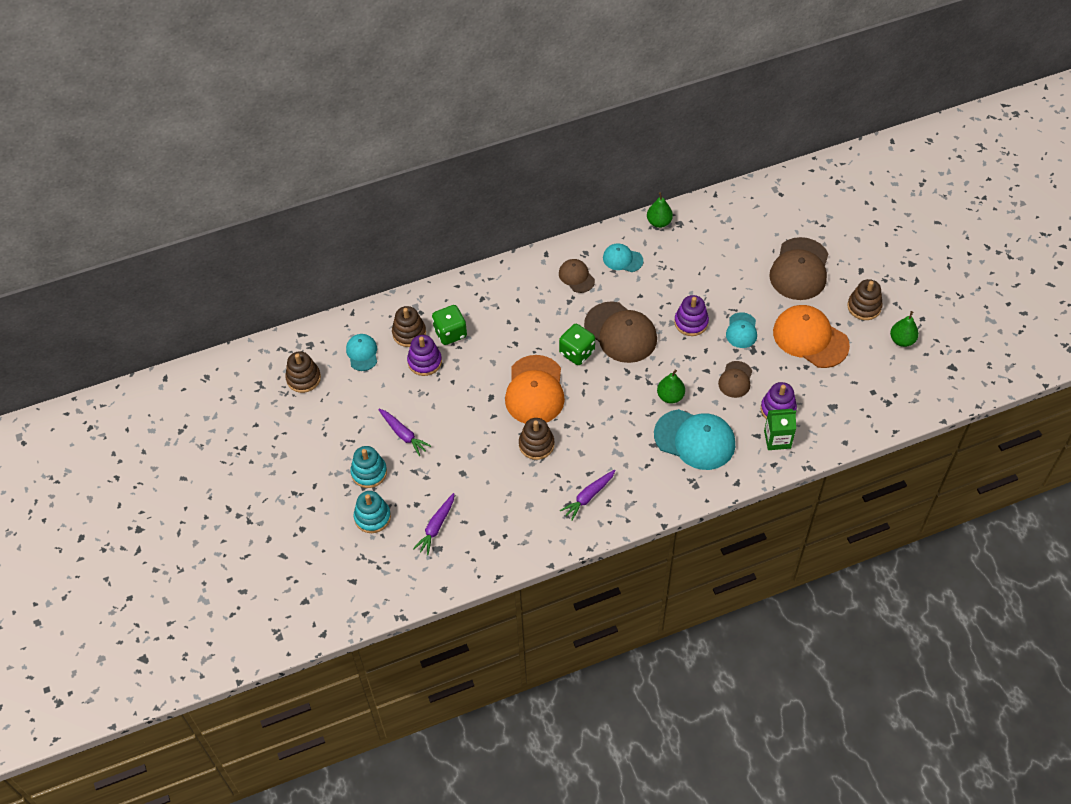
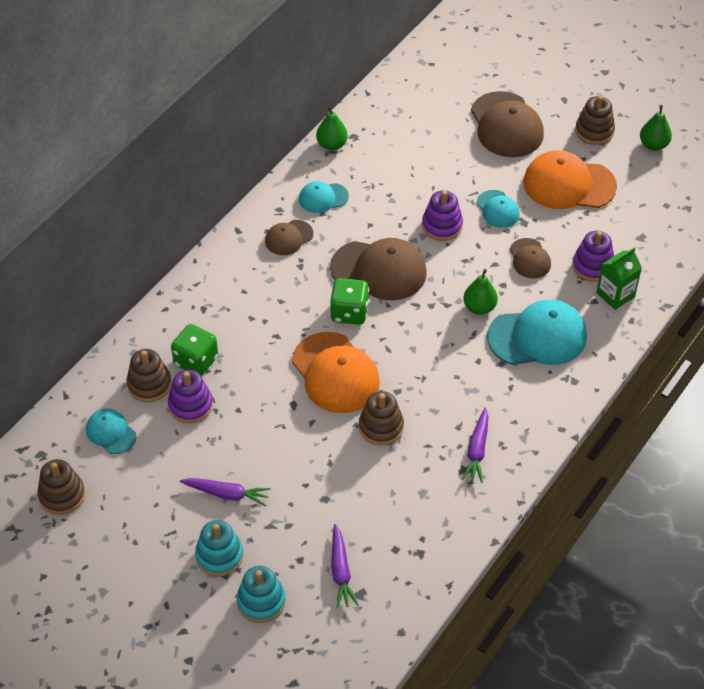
camera: 35 degrees left, 5 degrees down
(576, 277) = (288, 238): brown cap -> brown cap turned 60 degrees counterclockwise

